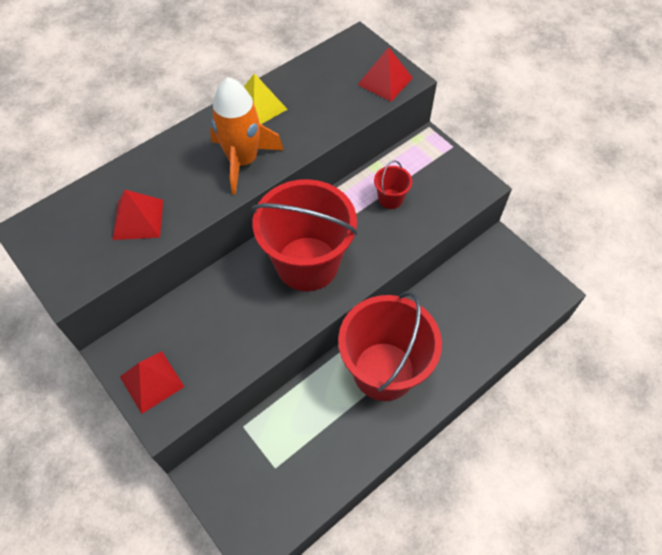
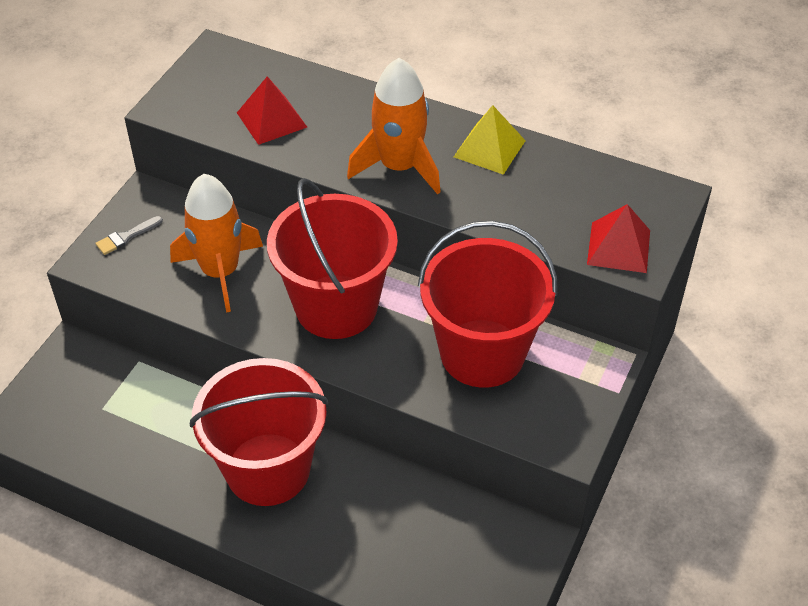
camera: 65 degrees right, 10 degrees down
(151, 381) = (126, 237): red pyramid -> grey brush
(231, 325) = (220, 272): none -> orange rocket
(390, 199) = (482, 353): red bucket -> red bucket, size x2.41

